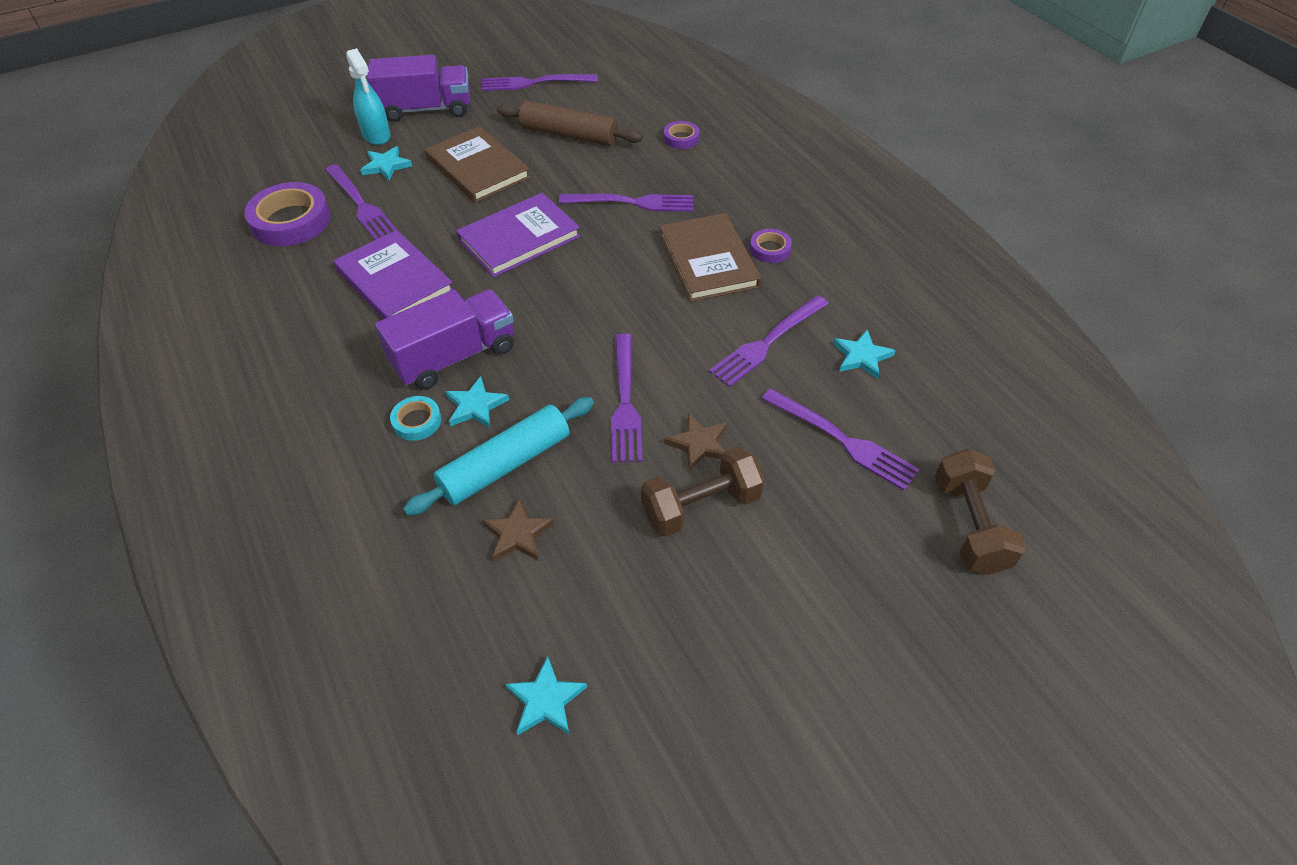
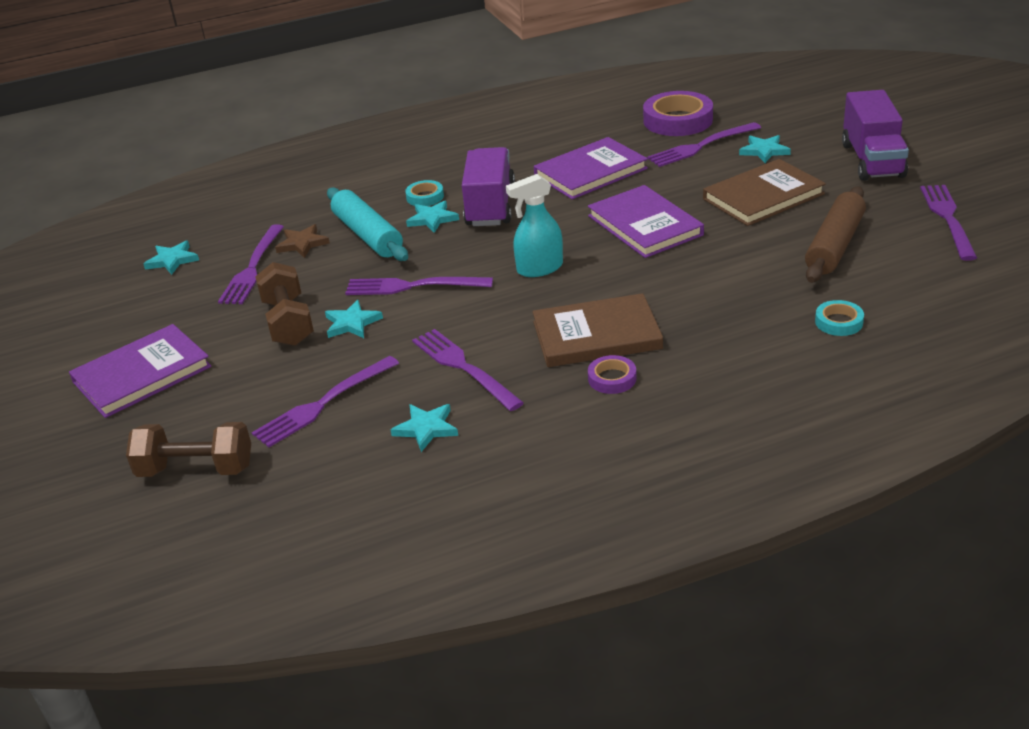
camera: 100 degrees right, 15 degrees down
(376, 135) = (817, 141): turquoise spray bottle -> turquoise spray bottle (539, 268)
(454, 356) = (490, 206): purple truck -> purple truck turned 150 degrees counterclockwise
(633, 202) = (703, 288): purple fork -> purple fork (252, 268)
(681, 138) = (839, 322): purple tape -> turquoise tape
(699, 444) = (352, 323): brown star -> turquoise star
(823, 641) = (142, 374): none -> purple book

